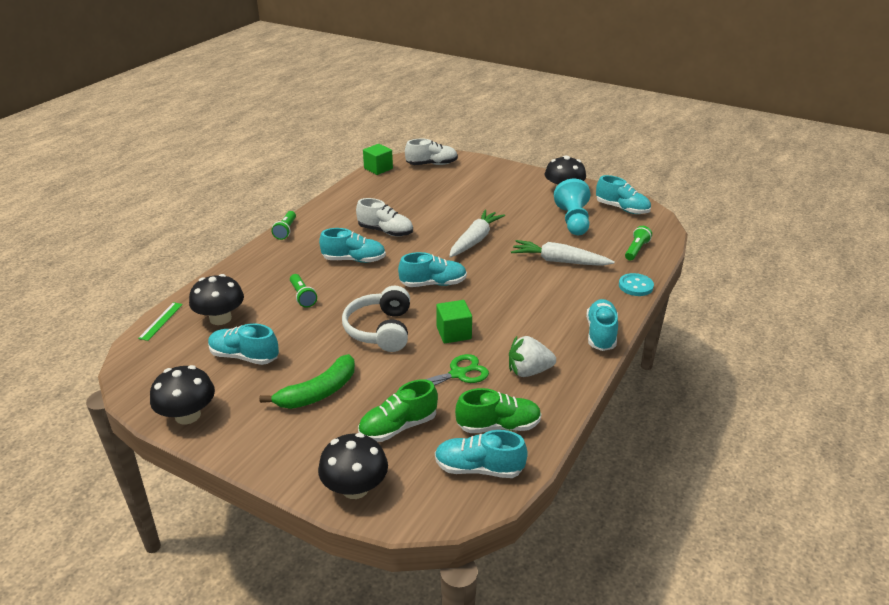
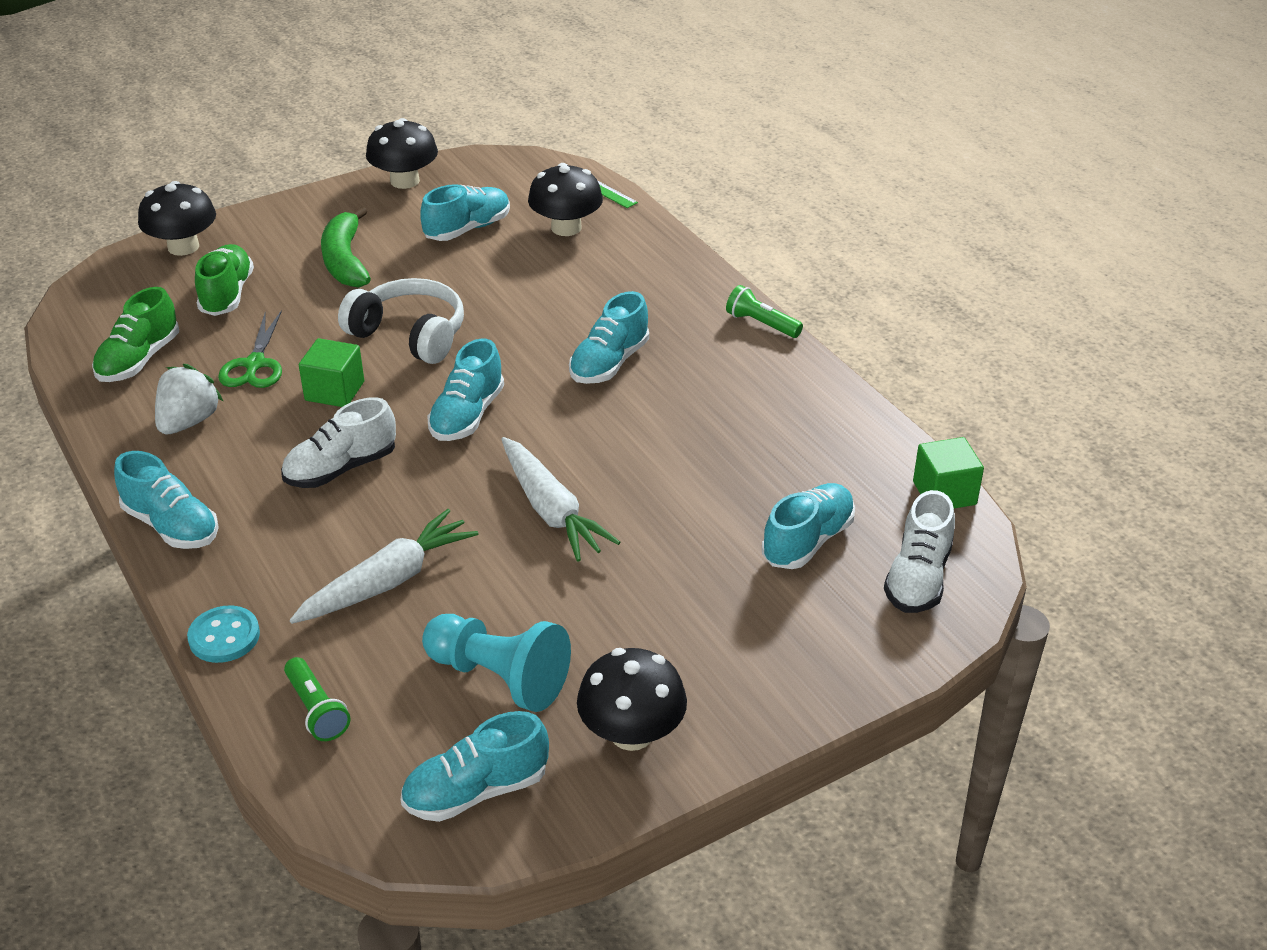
camera: 120 degrees right, 5 degrees up
(303, 296) = (554, 295): green flashlight -> none
(385, 231) = (671, 420): white shoe -> white shoe (341, 468)
(479, 468) = (105, 324): turquoise shoe -> turquoise shoe (807, 541)

